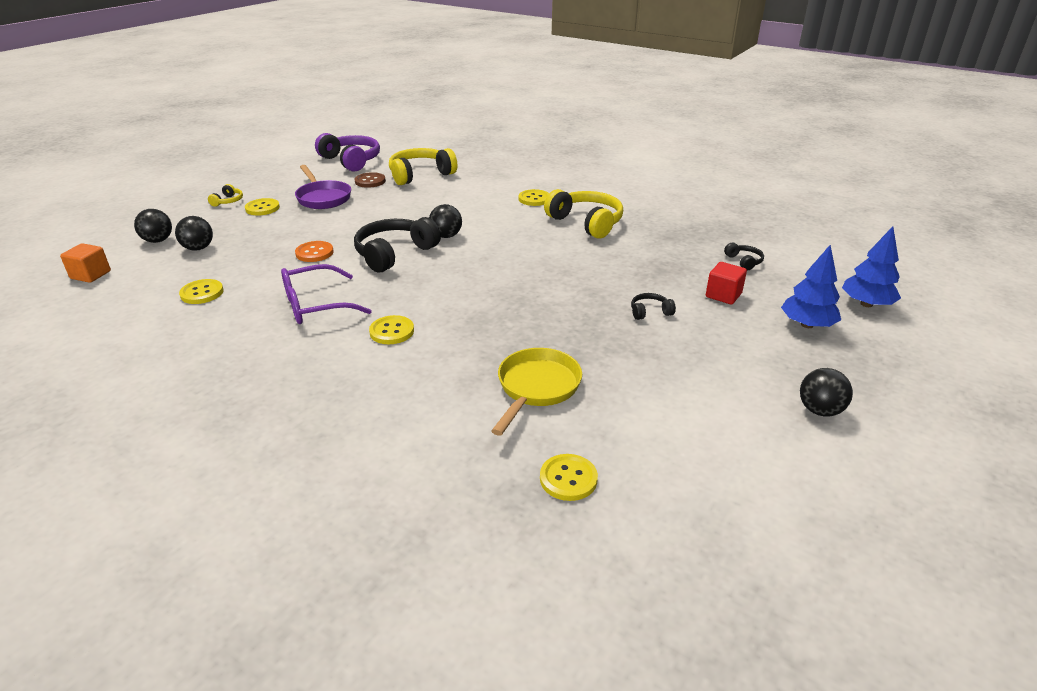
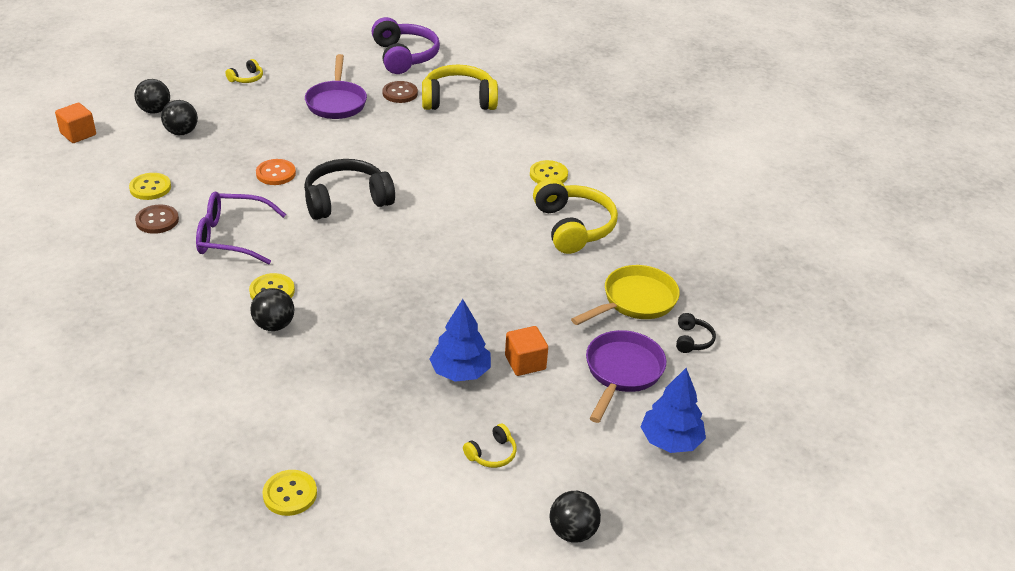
camera: 25 degrees right, 5 degrees up
(230, 314) = (157, 220): none -> brown button
(262, 208) = (271, 98): yellow button -> none
(446, 236) = (413, 195): black ball -> black ball (274, 325)
(536, 388) = (342, 400): yellow pan -> yellow pan (635, 301)
(650, 312) = (525, 362): black headphones -> orange cube
(697, 380) = (492, 454): none -> yellow headphones
(723, 295) = (622, 372): red cube -> purple pan
(866, 304) = (767, 444): blue tree -> blue tree (460, 372)

